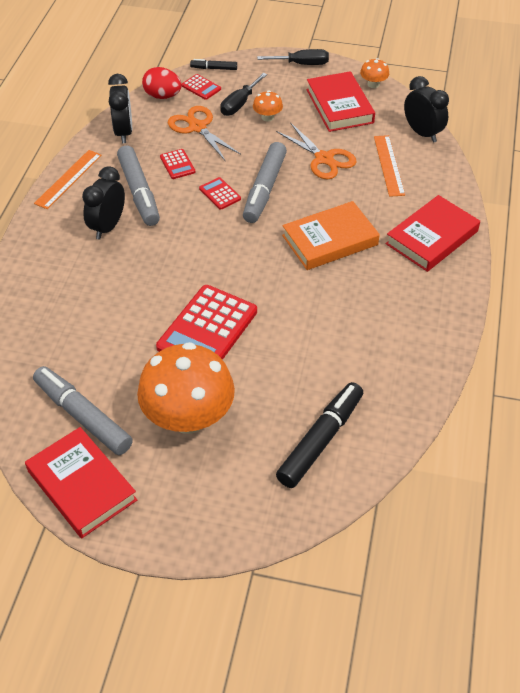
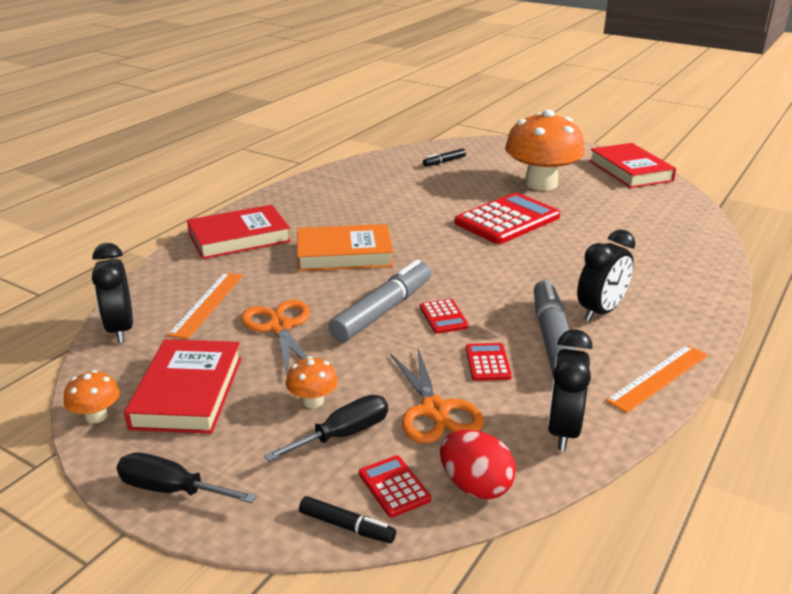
camera: 160 degrees left, 20 degrees down
(83, 416) = (630, 196): grey marker -> none
(321, 440) = (444, 162): black marker -> black marker, size x0.49

